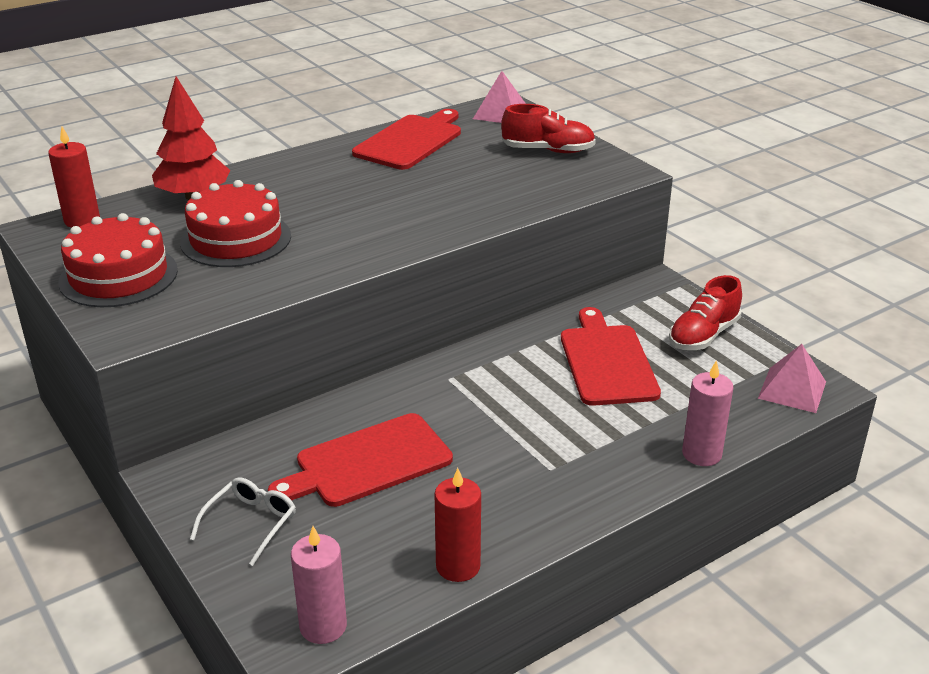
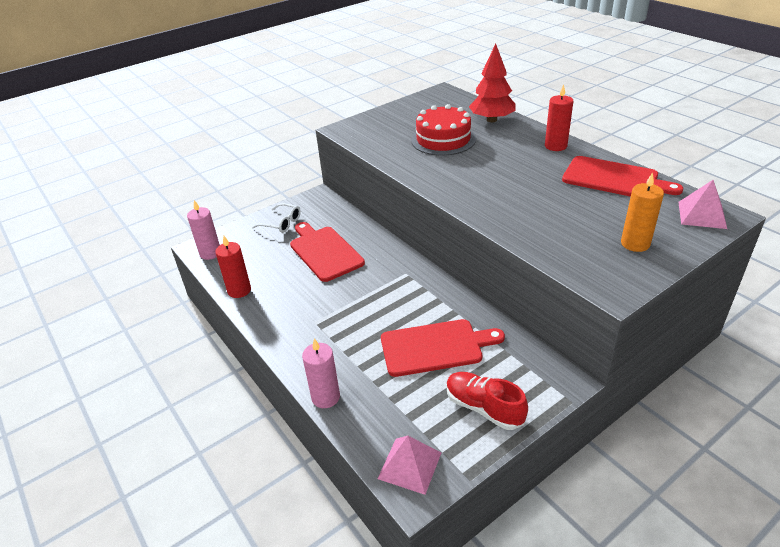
camera: 90 degrees right, 5 degrees up
(82, 220) = (454, 98): red candle -> red candle (555, 146)
(118, 276) = (398, 117): red cake -> none
(548, 150) = (635, 244): red shoe -> orange candle

